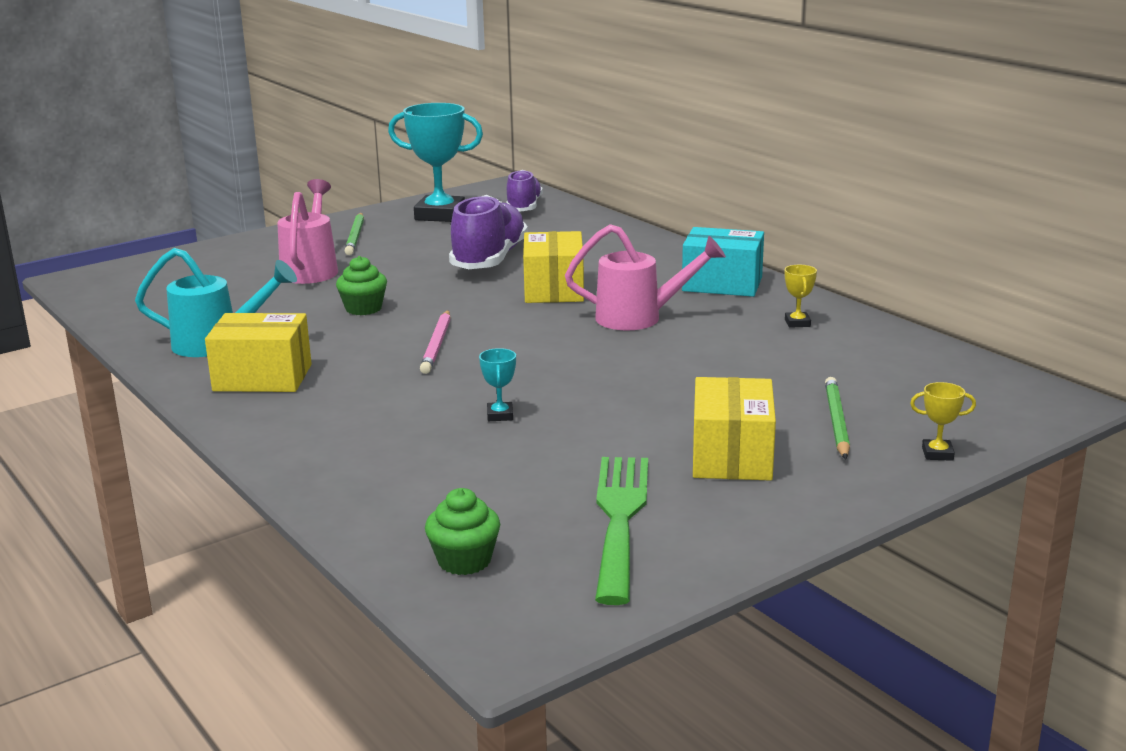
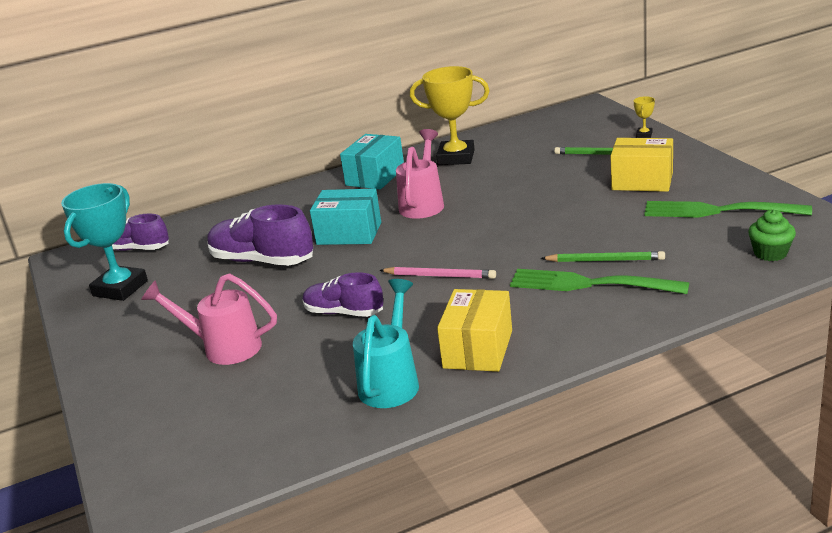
camera: 75 degrees left, 5 degrees up
(355, 236) = (145, 330): green pencil -> green pencil (605, 260)
(363, 308) = (344, 312): green cupcake -> purple shoe
(397, 430) = (589, 284): none -> green fork
(500, 415) = (573, 248): turquoise trophy -> none
(554, 289) = (349, 233): yellow box -> turquoise box
(797, 323) = (456, 157): yellow trophy -> yellow trophy, size x2.38

